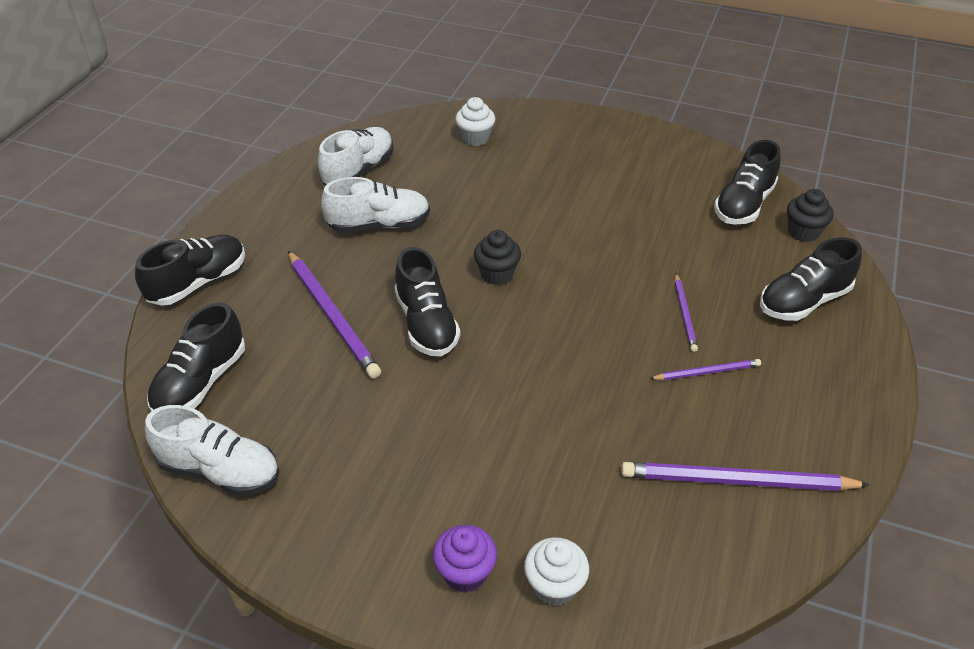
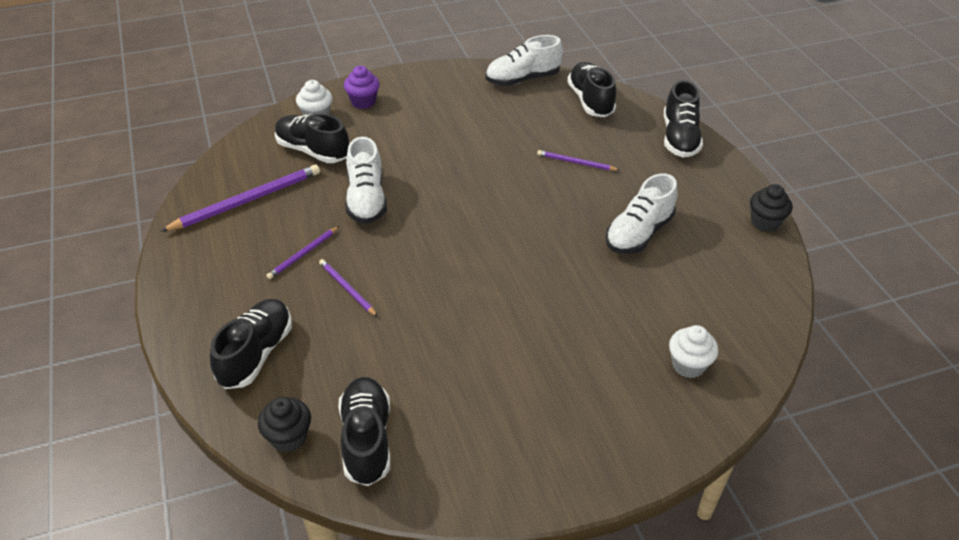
camera: 140 degrees right, 0 degrees up
(332, 316) = (576, 162): purple pencil -> purple pencil, size x0.53
(359, 170) = (723, 268): white shoe -> white shoe (366, 200)
(426, 324) = (515, 188): black shoe -> black shoe (313, 151)
(497, 274) = (510, 244): black cupcake -> black cupcake (765, 222)

